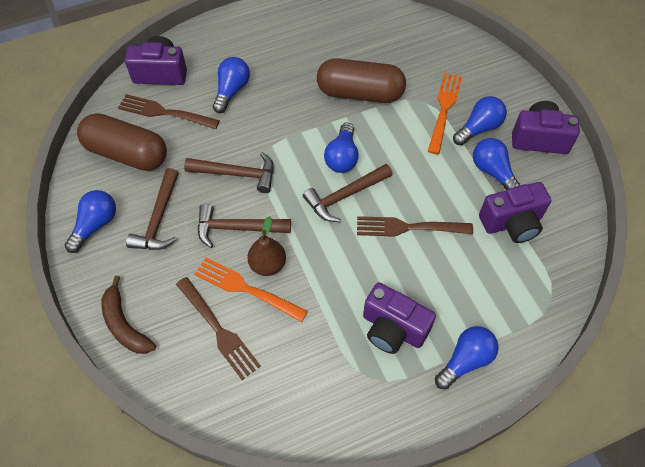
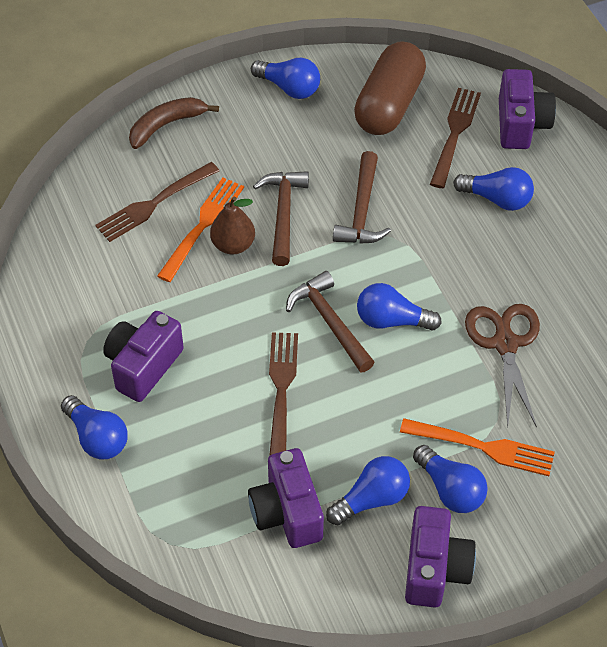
camera: 90 degrees right, 5 degrees down
(159, 219) = (296, 141): brown hammer -> none
(360, 93) = (505, 343): brown capsule -> brown scissors

